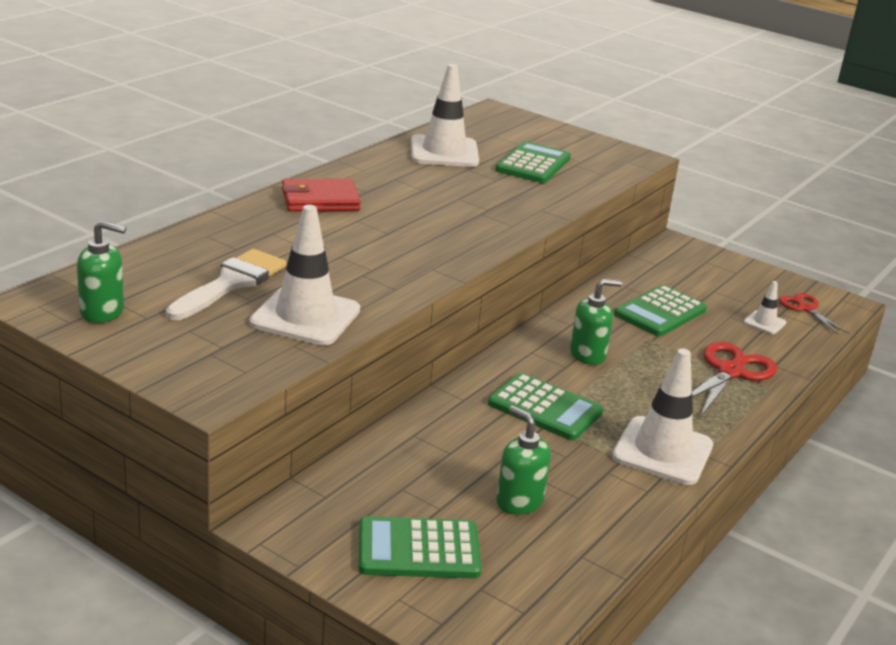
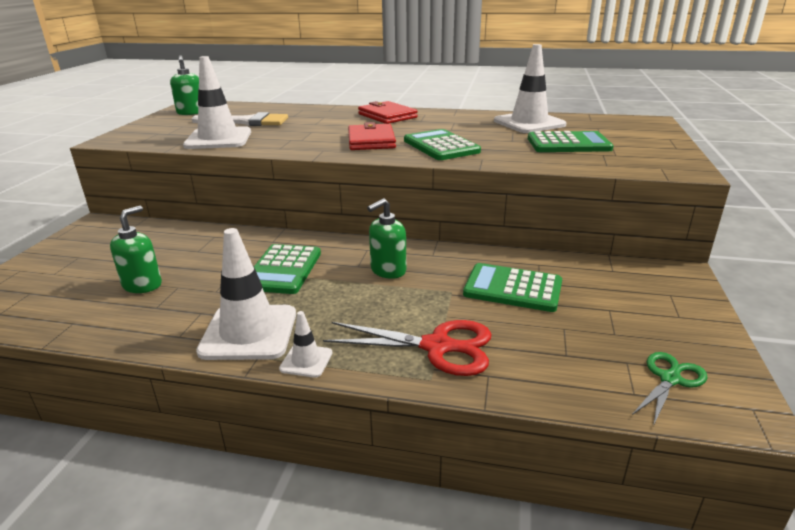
camera: 70 degrees right, 0 degrees up
(418, 550) = (74, 264): green calculator -> green calculator (441, 146)
(423, 236) = (371, 141): none -> red wallet
(588, 355) = (388, 270): green soap dispenser -> green soap dispenser turned 90 degrees clockwise
(764, 322) = (583, 353): white traffic cone -> white traffic cone (306, 361)
(805, 308) = (670, 379): red scissors -> green scissors

